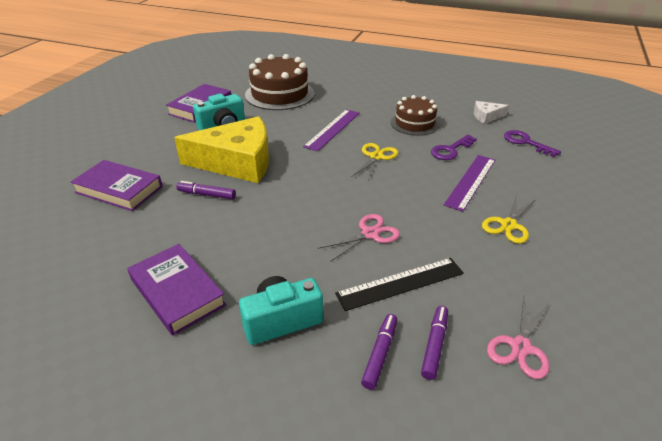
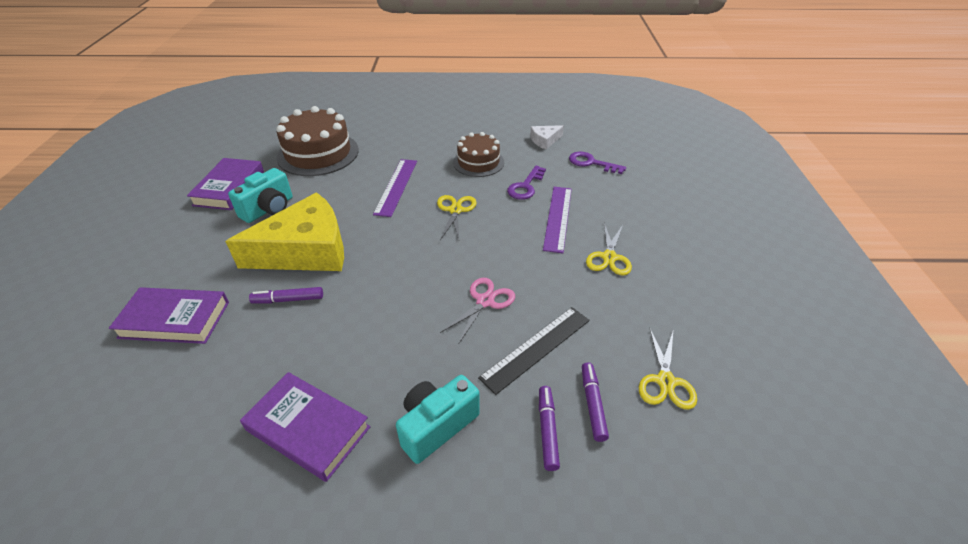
camera: 20 degrees left, 5 degrees up
(520, 347) = (665, 381): pink scissors -> yellow scissors

